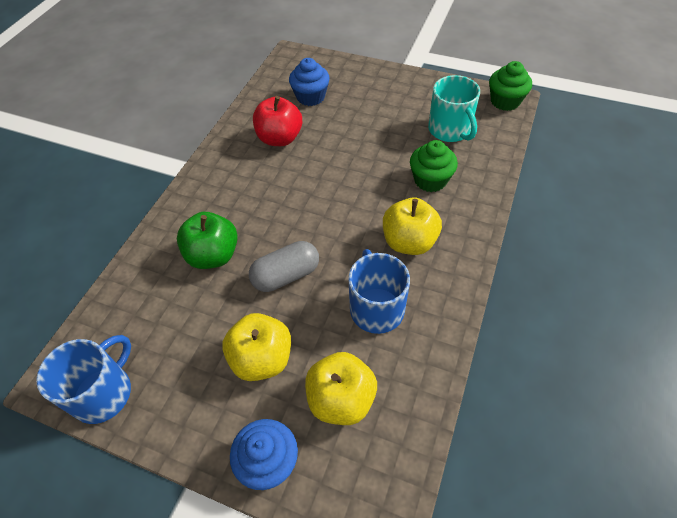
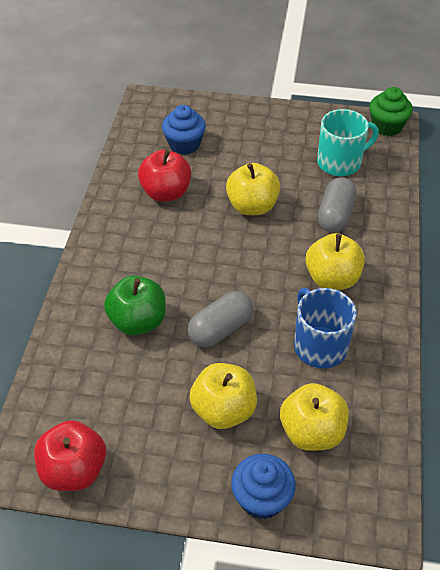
camera: 15 degrees left, 5 degrees down
(104, 393) = (74, 470): blue mug -> red apple
(354, 161) = (252, 206): none -> yellow apple
(430, 180) = (335, 215): green cupcake -> grey capsule
(450, 130) = (340, 162): turquoise mug -> turquoise mug turned 75 degrees counterclockwise

